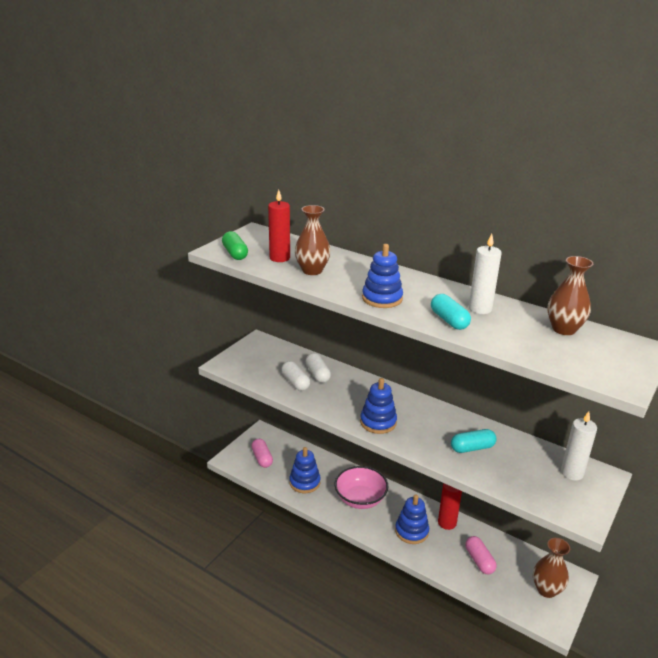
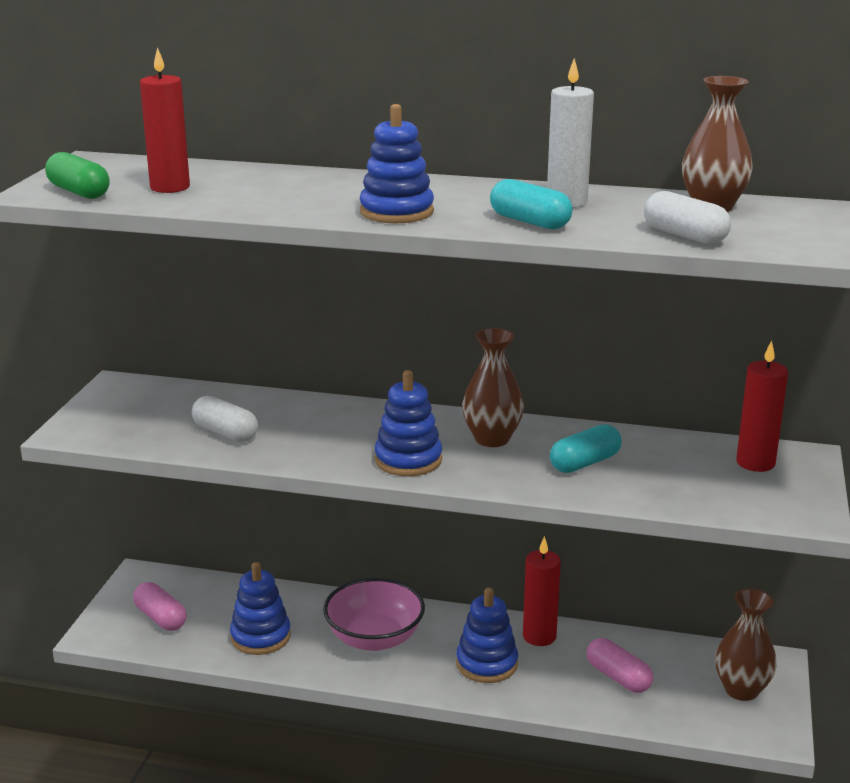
camera: 20 degrees left, 5 degrees down
(312, 270) = (244, 195): brown vase -> brown vase (492, 439)
(317, 374) = (260, 414): white capsule -> white capsule (684, 236)
(572, 473) = (755, 463): white candle -> red candle

